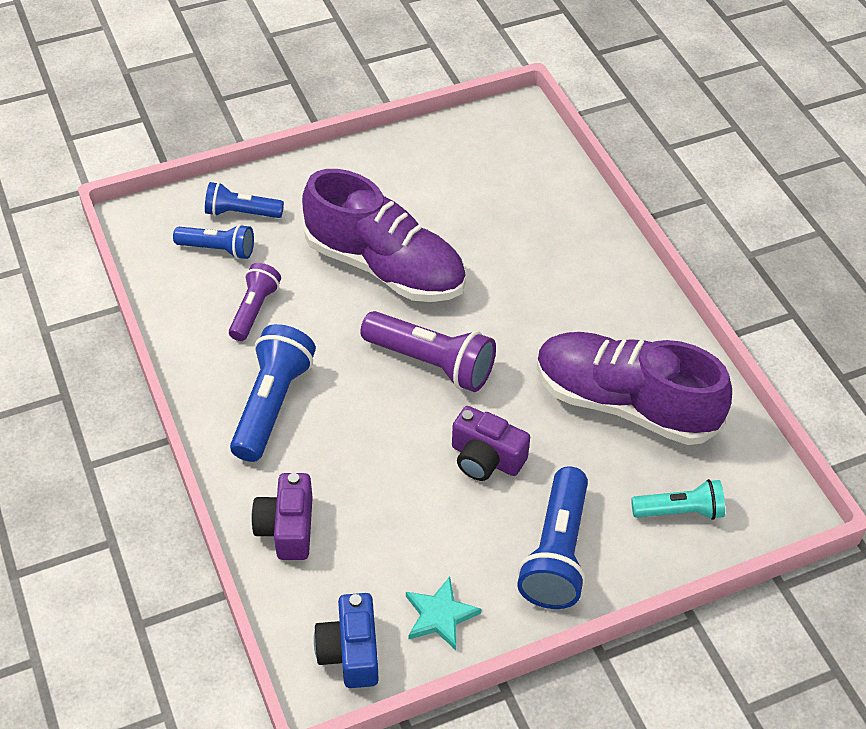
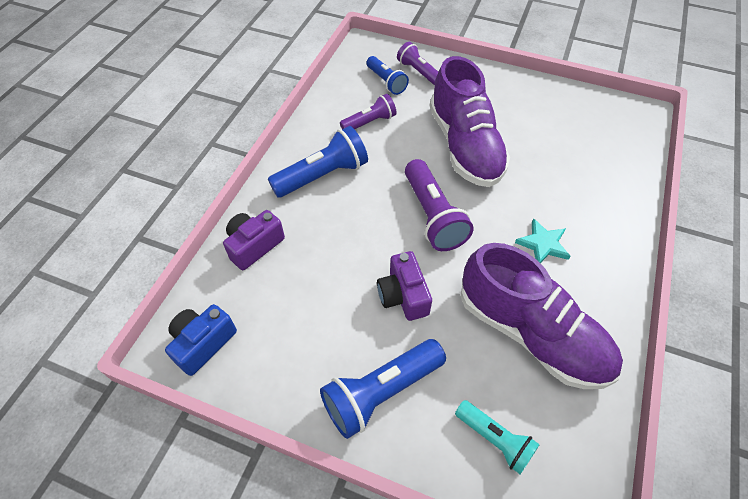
camera: 45 degrees right, 5 degrees up
(241, 213) = (418, 72): blue flashlight -> purple flashlight
(440, 615) = (271, 367): turquoise star -> turquoise star (543, 244)
(625, 404) = (531, 333): purple shoe -> purple shoe turned 150 degrees clockwise

